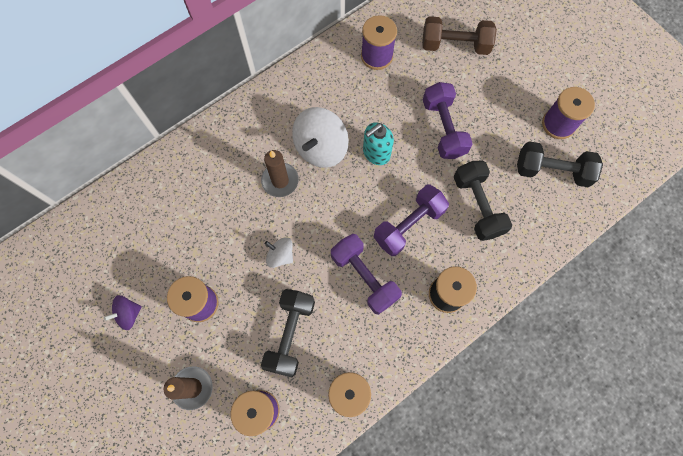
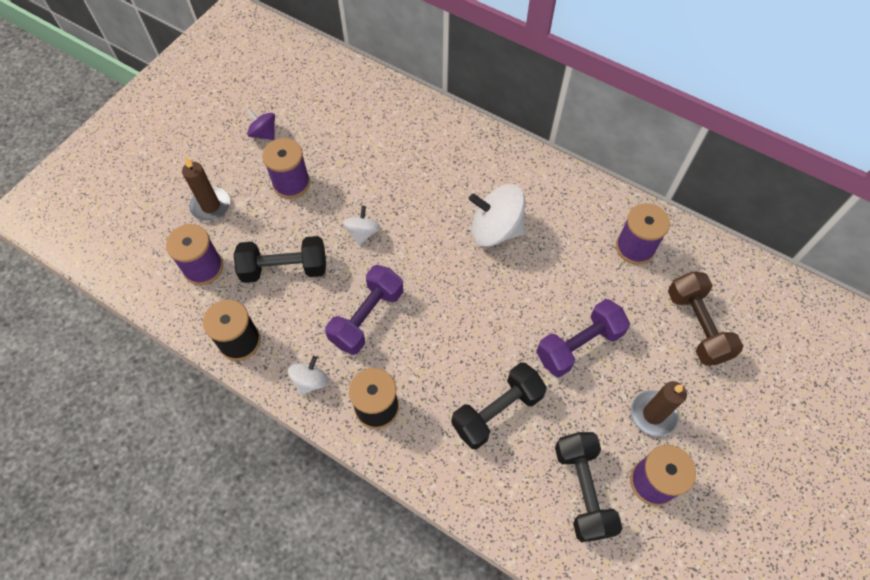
camera: 70 degrees right, 10 degrees down
(280, 181) = (442, 205): brown candle -> brown candle (653, 414)
(376, 153) = (514, 284): turquoise soap dispenser -> none
(406, 341) = (310, 381): none -> white spinning top
(408, 225) = (443, 343): purple dumbbell -> none

